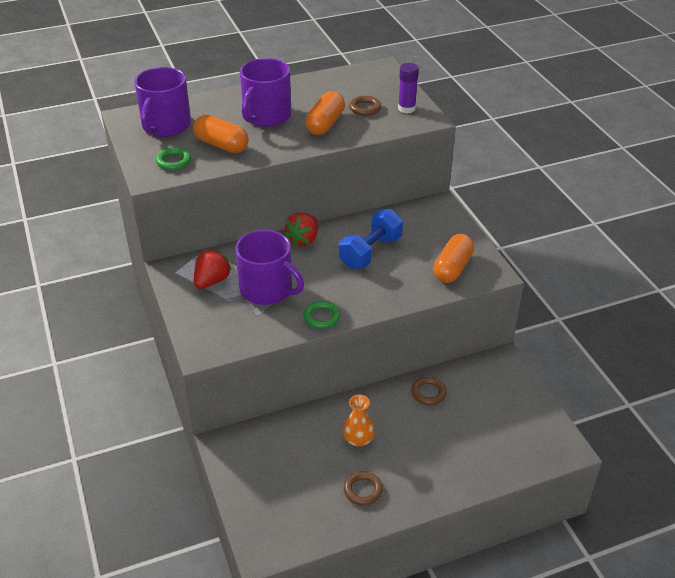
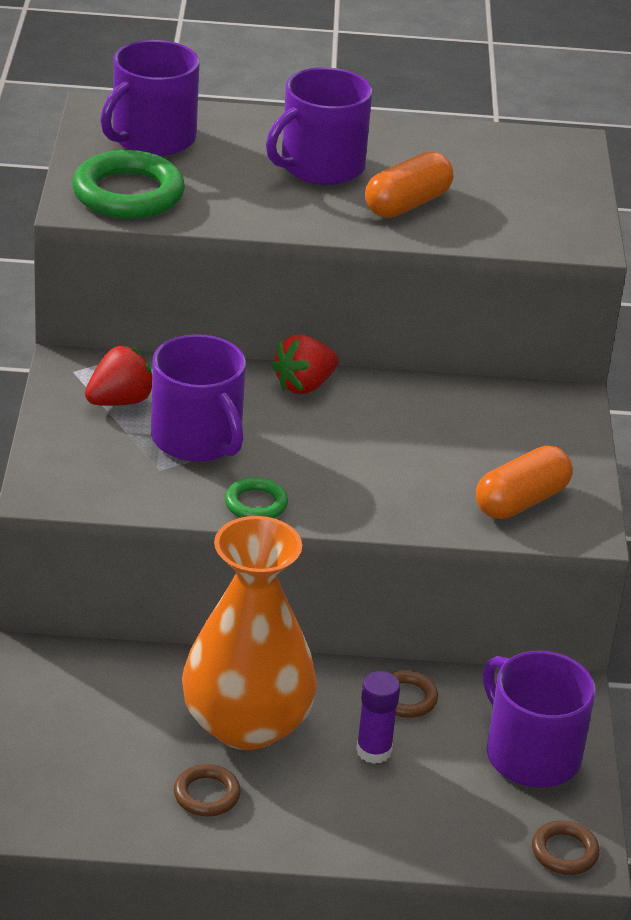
camera: 20 degrees right, 5 degrees down
(173, 161) = (128, 194): green ring -> green ring, size x1.90
(221, 145) = (218, 190): orange capsule -> none
(358, 439) = (246, 723): orange vase -> orange vase, size x2.38
(365, 108) = (492, 198): brown ring -> brown ring (564, 852)
(370, 252) = (401, 436): blue dumbbell -> none
(406, 108) = (562, 217): purple glue stick -> purple glue stick (374, 751)
(507, 400) = (531, 754): none -> purple mug

